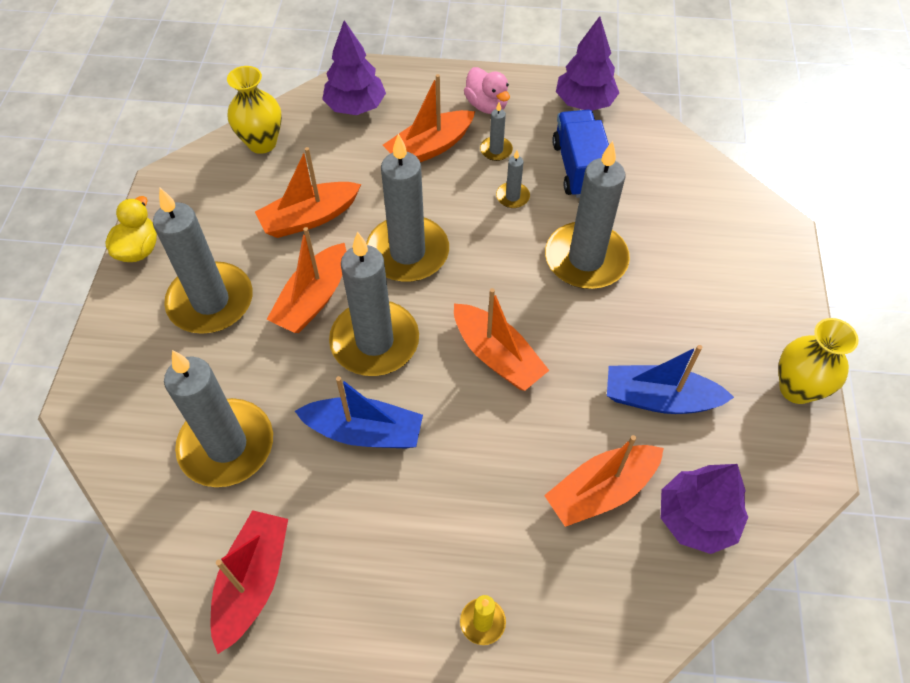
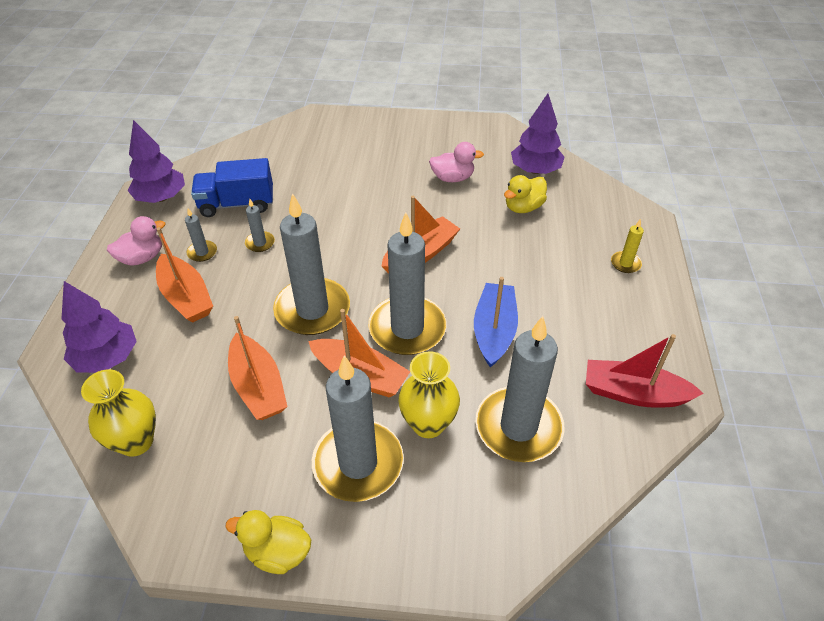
camera: 90 degrees left, 10 degrees down
(586, 259) = (332, 205): grey candle -> none
(601, 490) = (523, 207): orange boat -> yellow duck
(660, 399) = (452, 178): blue boat -> pink duck
(796, 388) = (441, 124): yellow vase -> yellow vase (428, 424)

